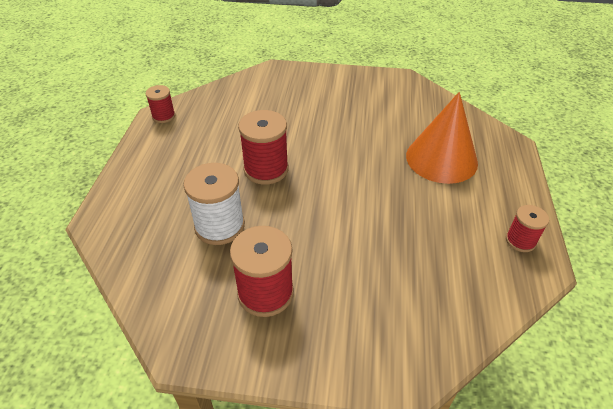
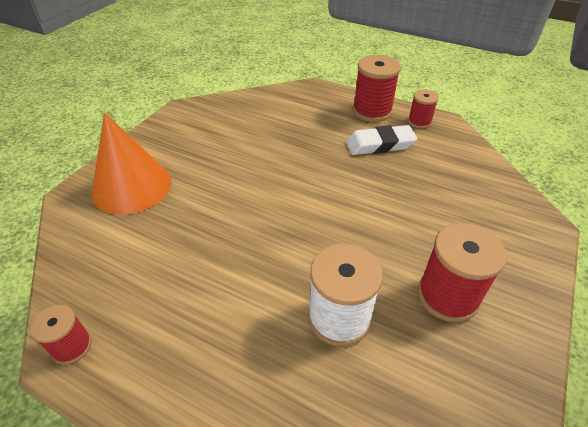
camera: 70 degrees left, 0 degrees up
(266, 169) = (262, 251): red spool -> red spool (372, 111)
(441, 159) = (312, 126): orange cone -> orange cone (132, 186)
(449, 213) = (380, 144): none -> white eraser

